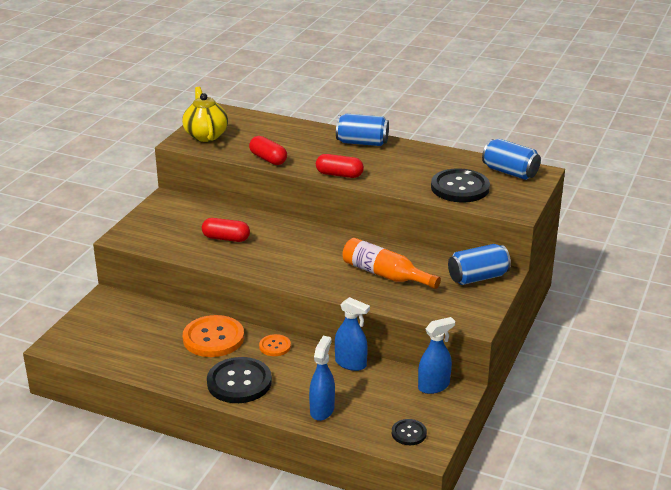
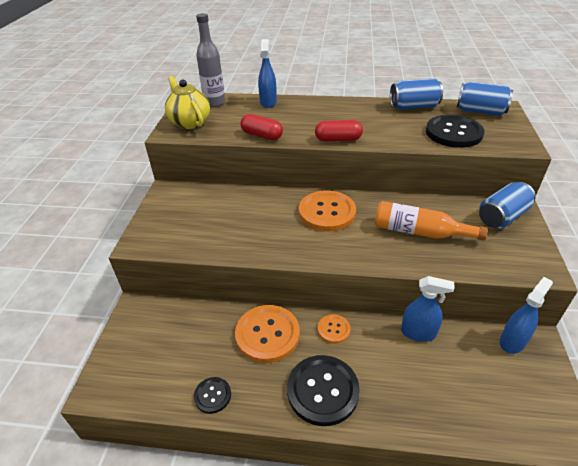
camera: 15 degrees left, 10 degrees up
(226, 238) = (245, 223): red capsule -> none
(240, 119) = (214, 102): none -> grey bottle
(308, 243) = (327, 212): none -> orange button
(322, 410) = (429, 408): blue spray bottle -> blue spray bottle (268, 102)
(362, 142) = (335, 106): blue can -> blue can (413, 107)
(409, 433) = (536, 416): black button -> black button (212, 395)

